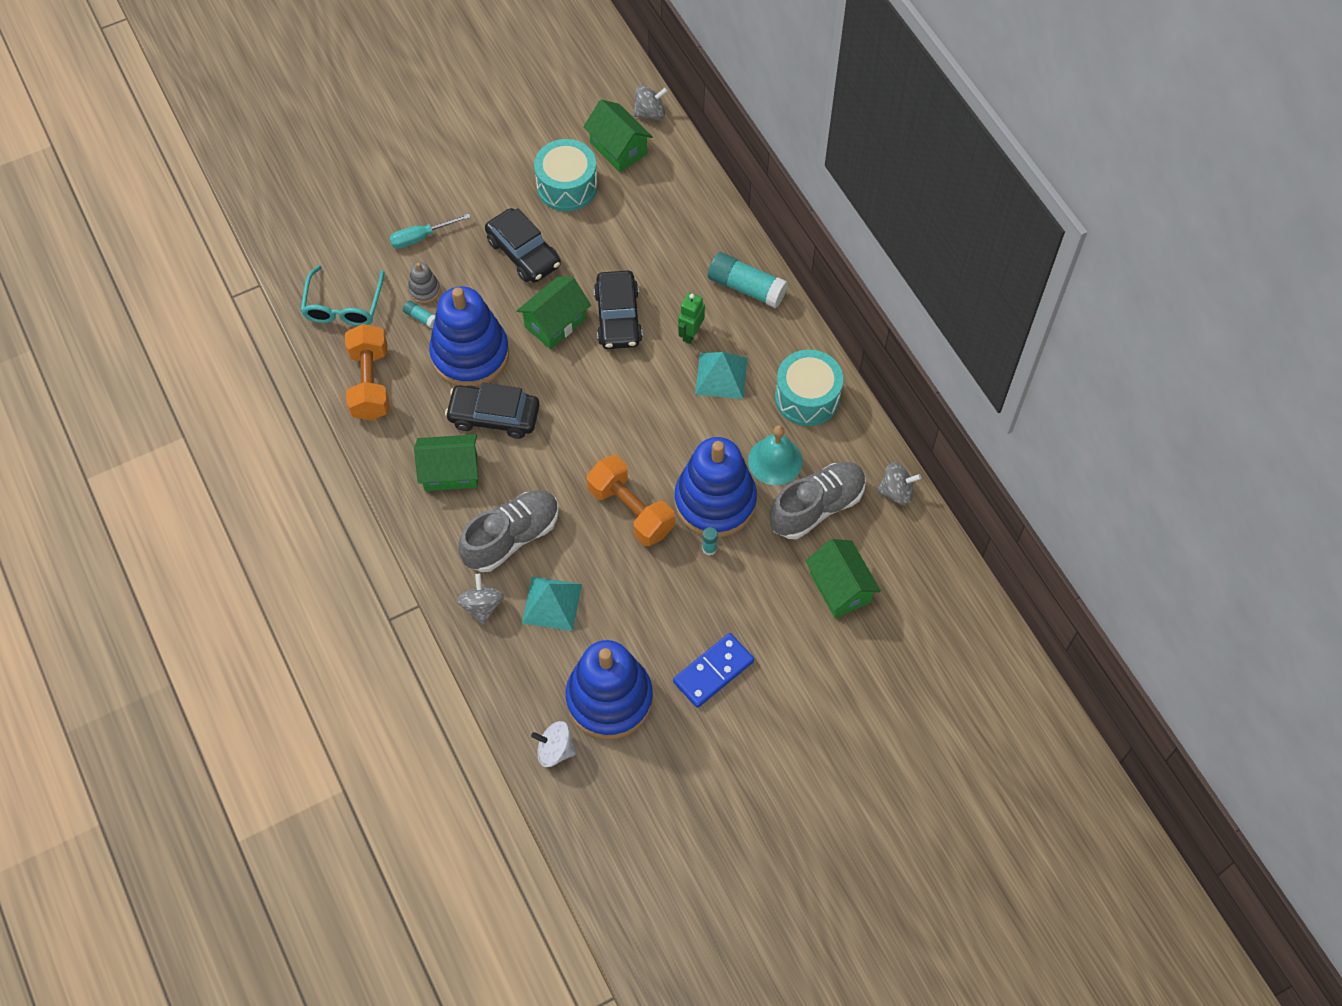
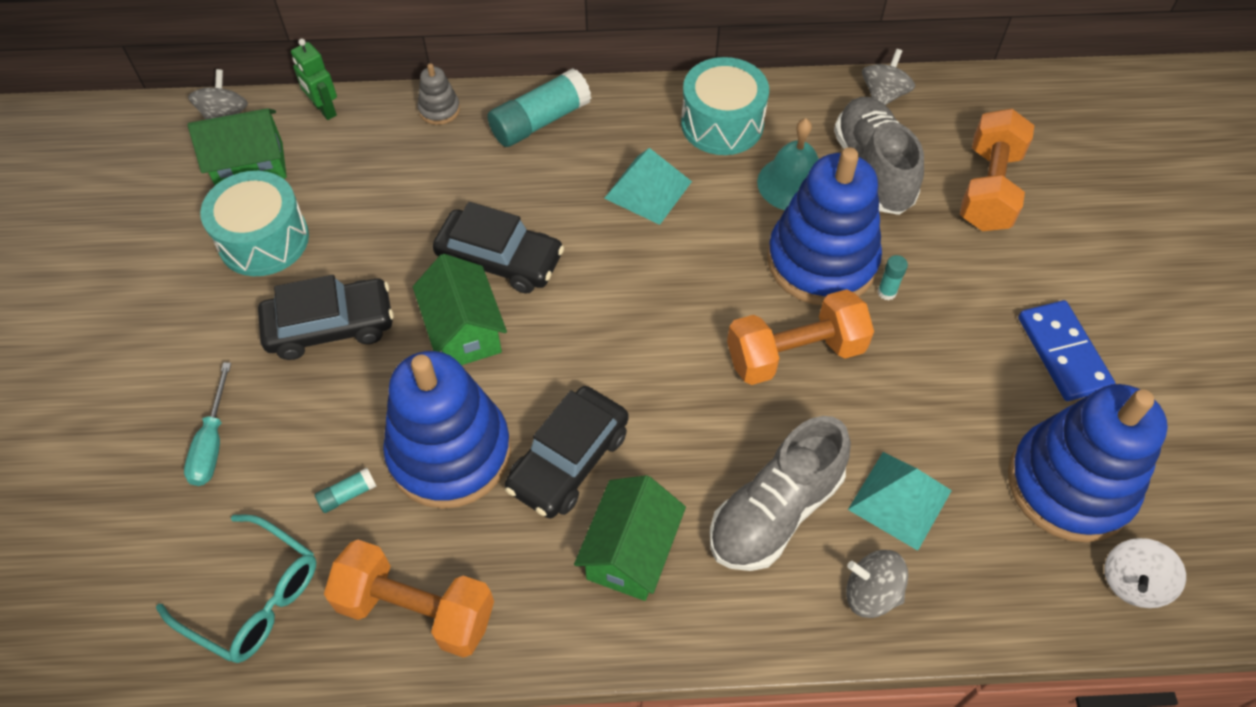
camera: 65 degrees left, 5 degrees down
(424, 290) = (304, 472): grey stacking toy -> grey stacking toy (439, 110)
(512, 537) = (775, 511): grey shoe -> grey shoe turned 120 degrees counterclockwise
(690, 333) = (571, 196): green robot -> green robot (324, 110)
(840, 588) = (988, 189): green house -> orange dumbbell

